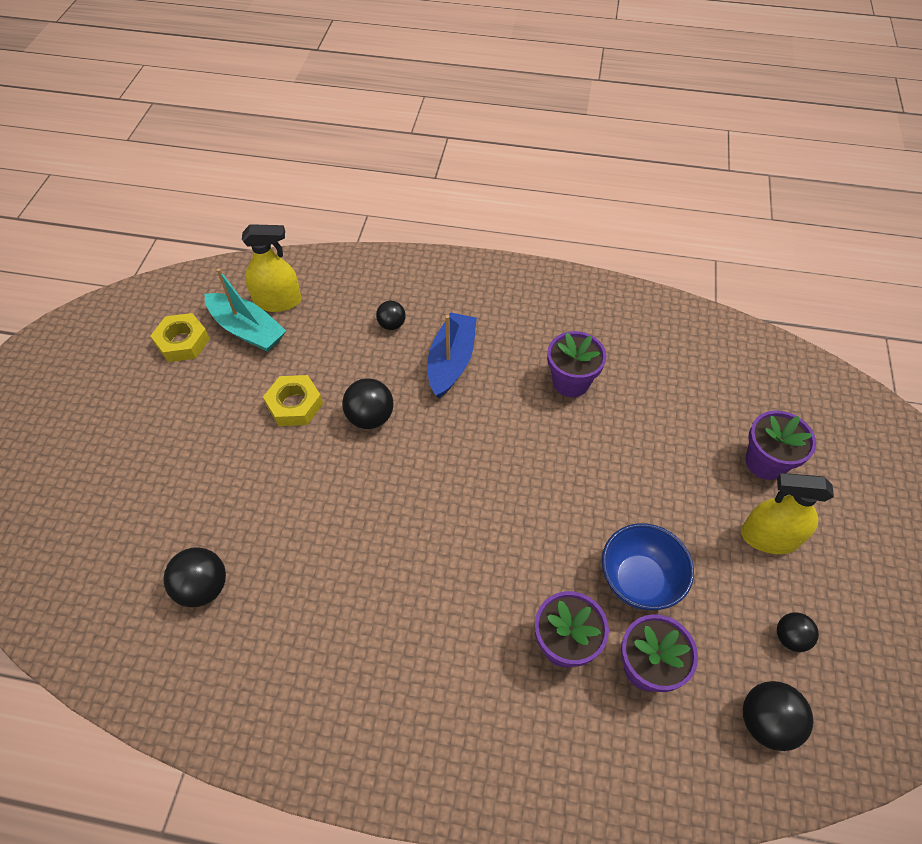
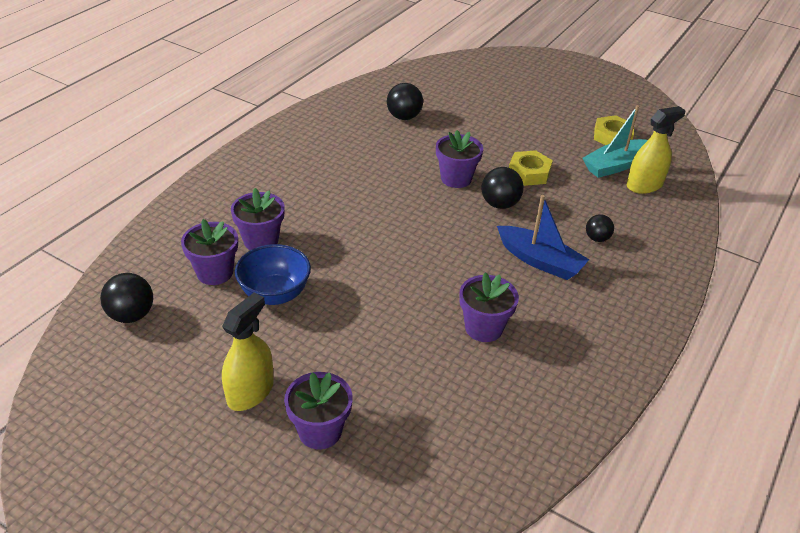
camera: 110 degrees right, 15 degrees down
(278, 301) = (644, 185): yellow spray bottle -> yellow spray bottle turned 135 degrees counterclockwise
(337, 474) = (456, 178): none -> purple flower pot
(790, 637) = (168, 359): black ball -> none

